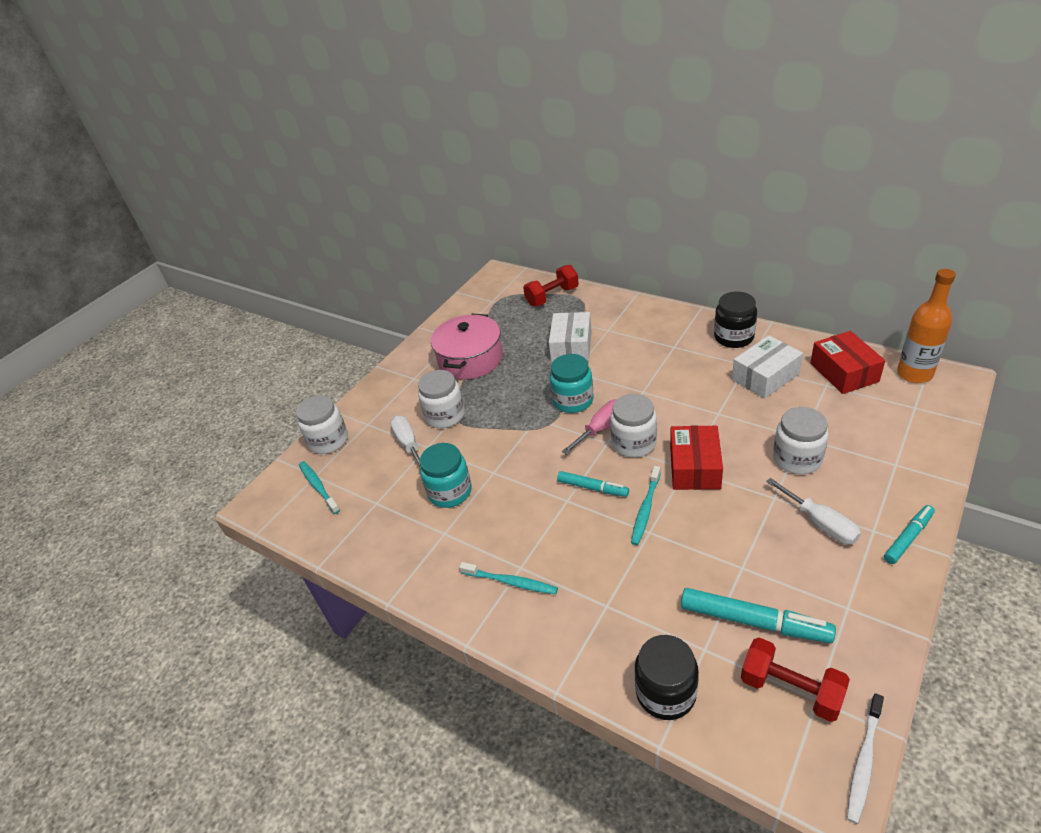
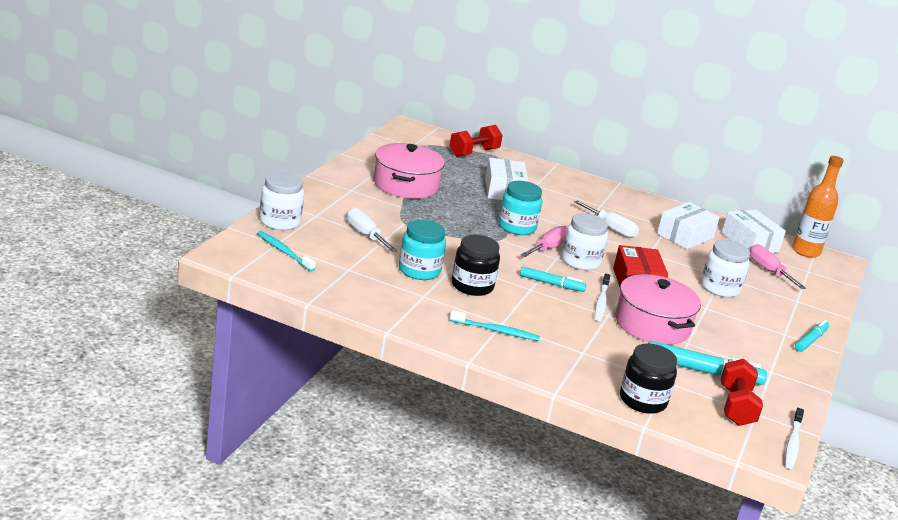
camera: 20 degrees left, 15 degrees down
(445, 415) = (395, 220): white jar -> none
(645, 510) = (601, 302): turquoise toothbrush -> white toothbrush
(701, 541) = (652, 325): none -> pink pot
(733, 337) = (653, 207): black jar -> black jar (472, 286)
(790, 689) = (736, 407): red dumbbell -> red dumbbell turned 75 degrees clockwise
(820, 523) = (744, 325): white screwdriver -> white screwdriver (611, 228)
(844, 372) = (749, 242): red box -> white box
(863, 417) = (768, 271): none -> pink screwdriver

